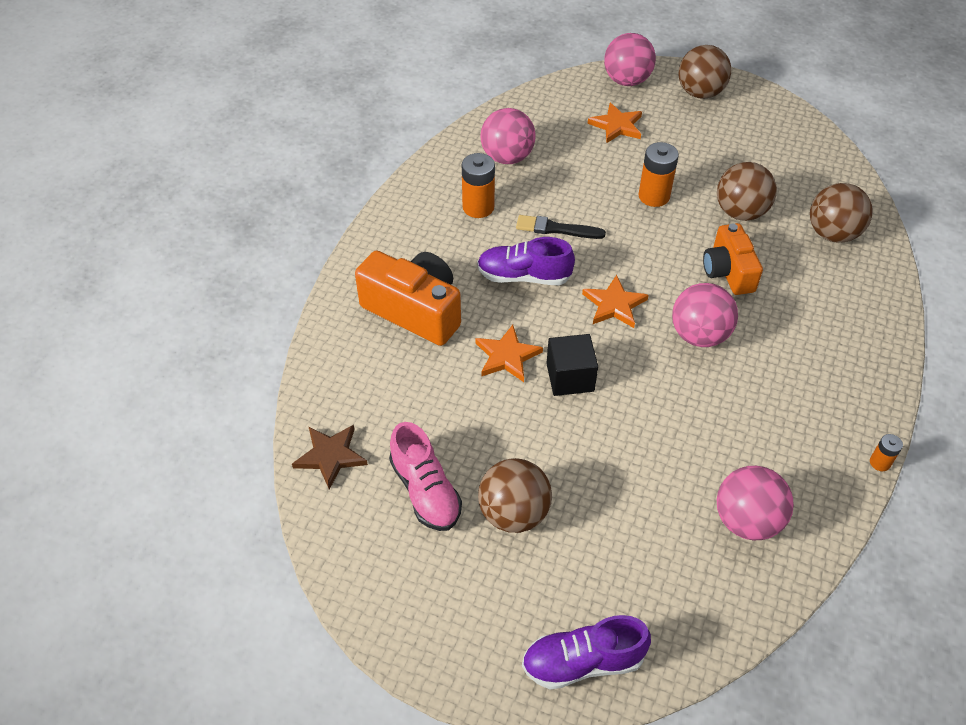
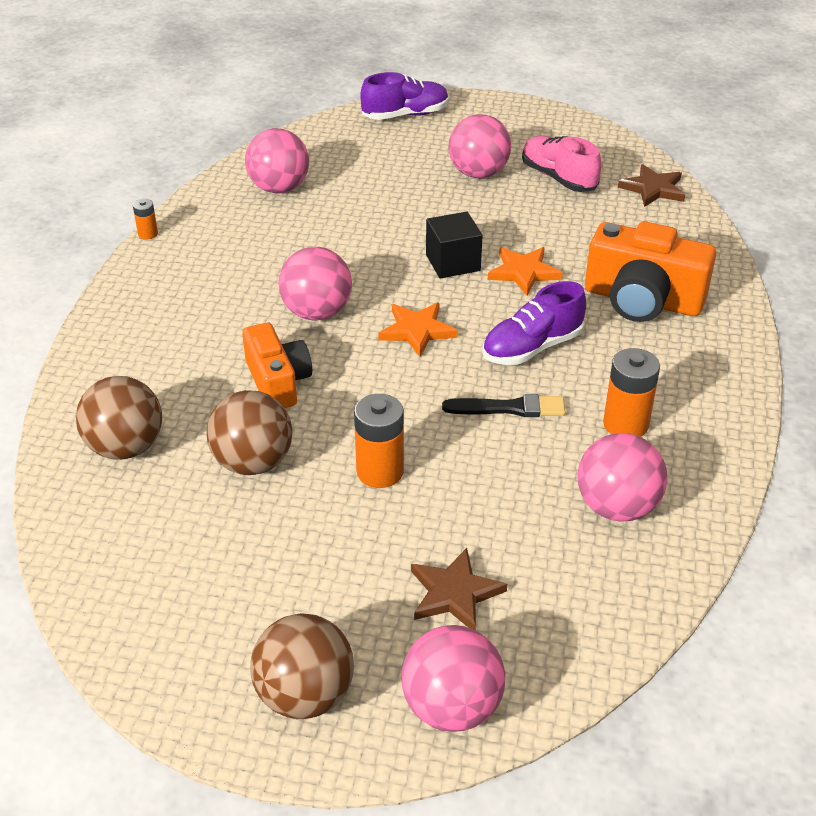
camera: 170 degrees right, 10 degrees down
(514, 513) = (478, 173): brown ball -> pink ball
(524, 276) = (532, 347): purple shoe -> purple shoe turned 150 degrees clockwise
(616, 126) = (454, 593): orange star -> brown star

